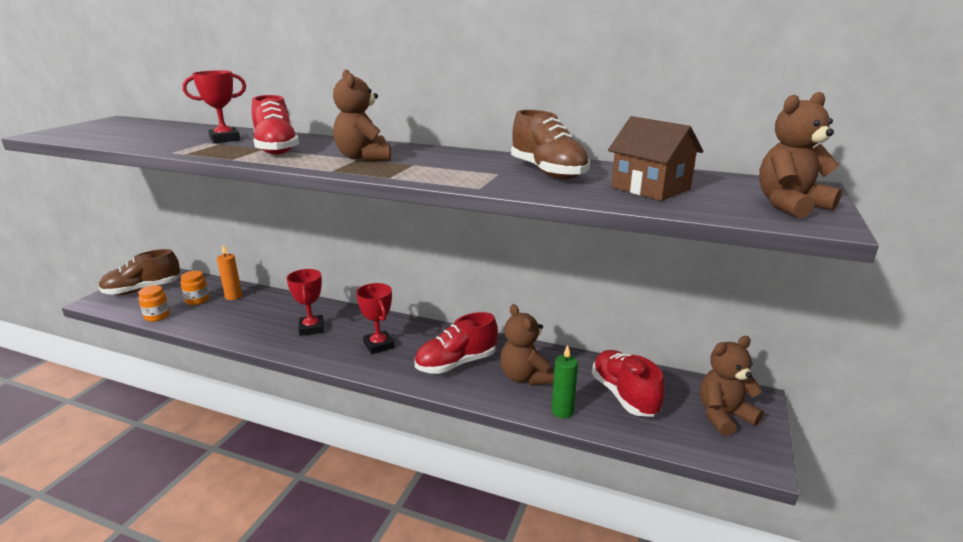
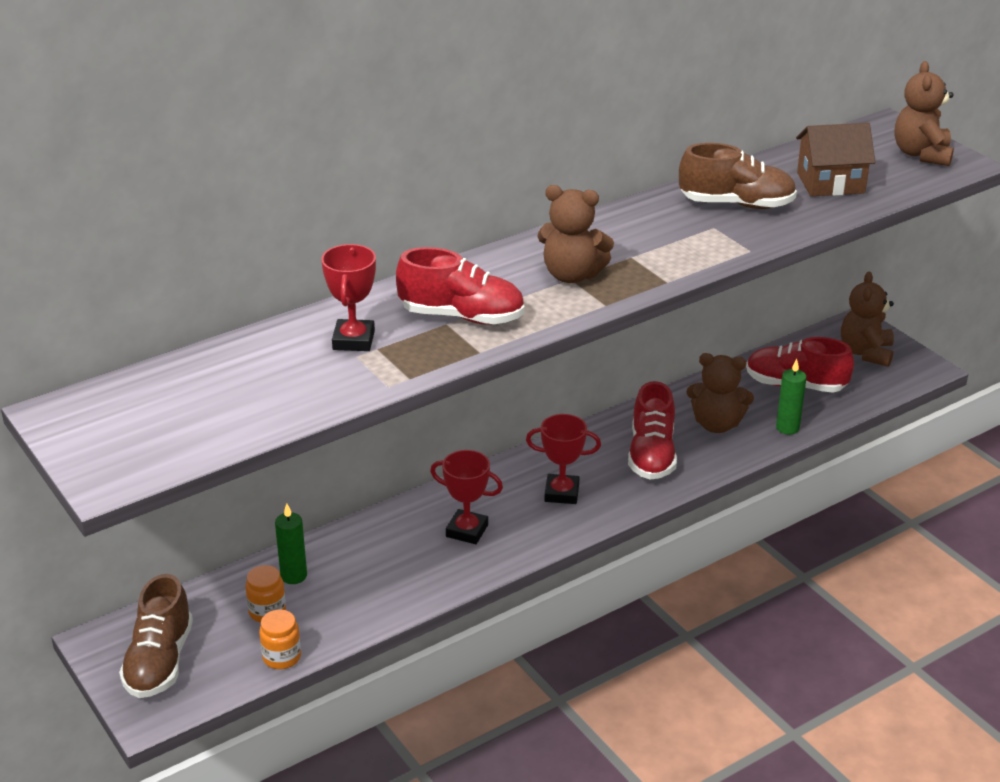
camera: 55 degrees left, 10 degrees up
(233, 296) = (294, 576): orange candle -> green candle

